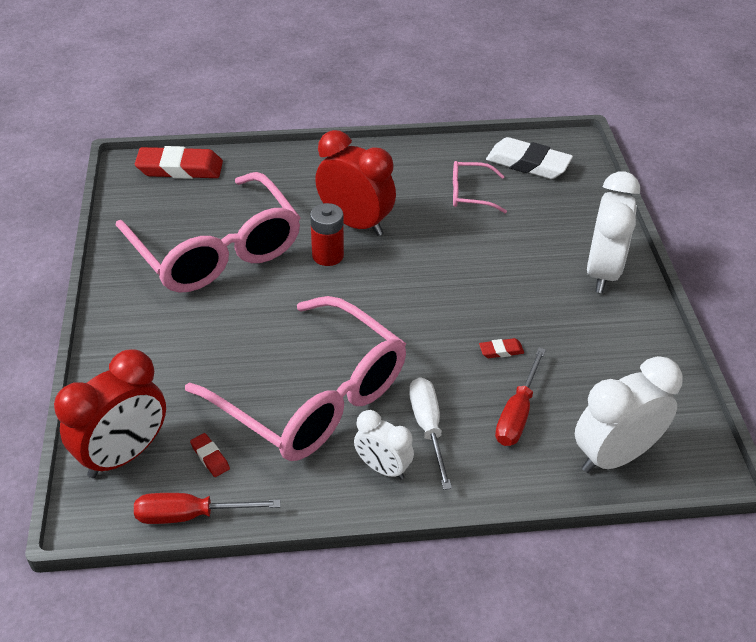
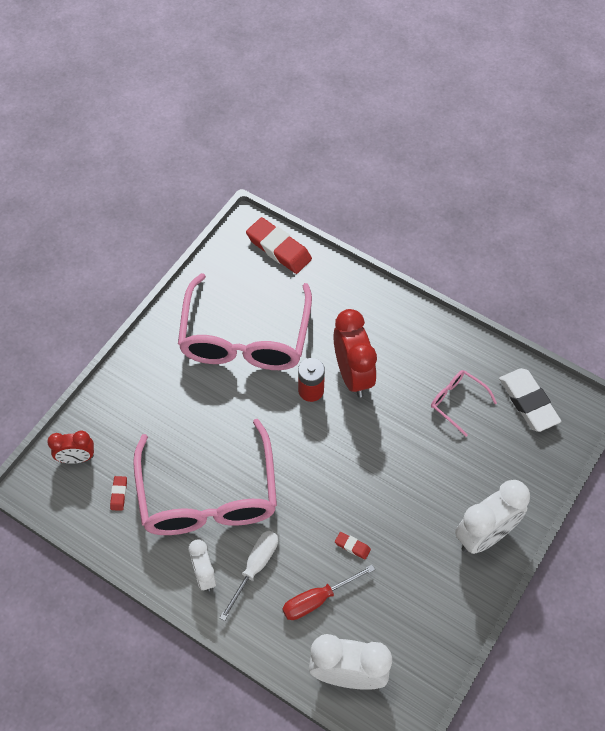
camera: 40 degrees right, 15 degrees up
(124, 455) = (77, 458): red clock -> red clock, size x0.59
(190, 515) = (79, 525): red screwdriver -> none

